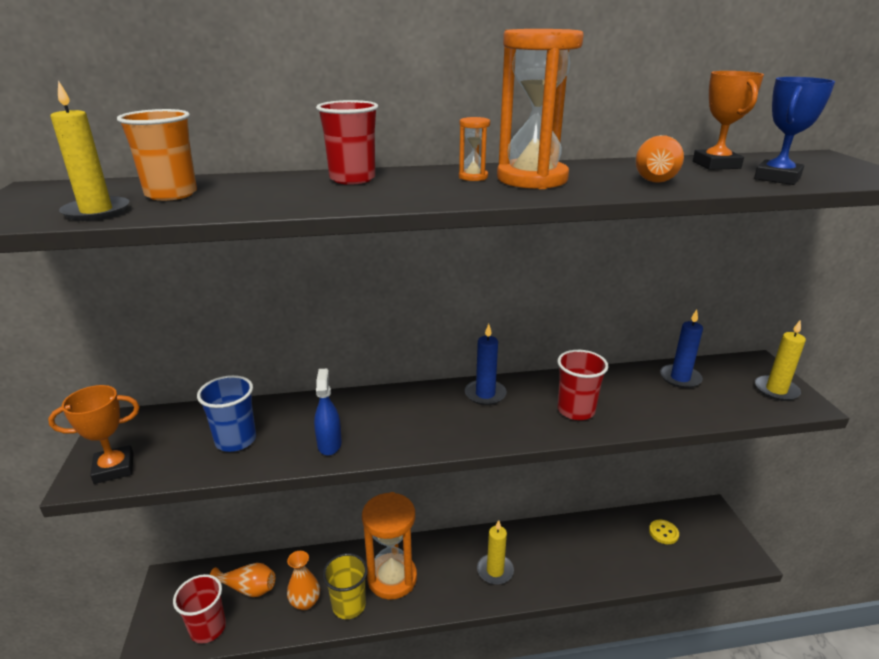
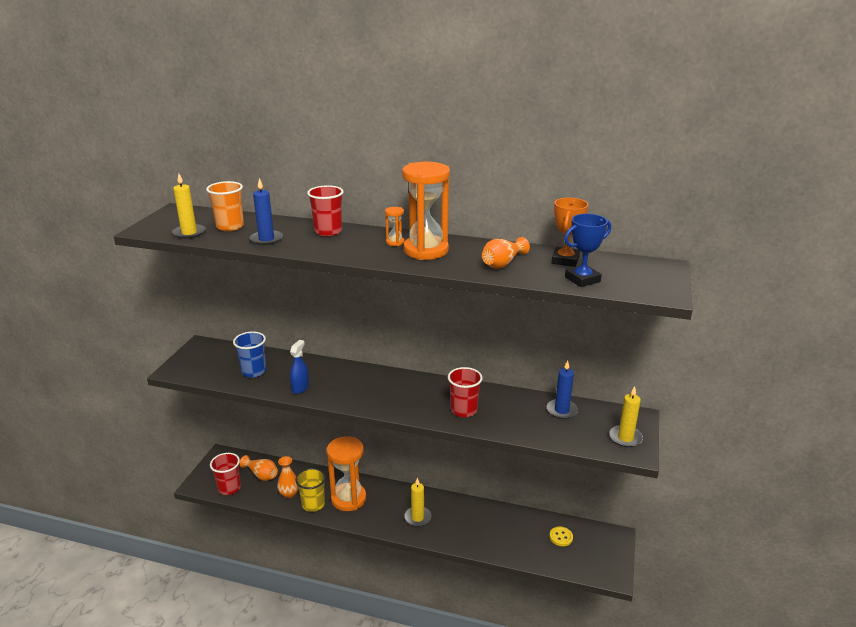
camera: 25 degrees right, 0 degrees up
(114, 468) = (187, 369): orange trophy -> none
(485, 394) = (415, 384): blue candle -> blue candle (266, 239)

